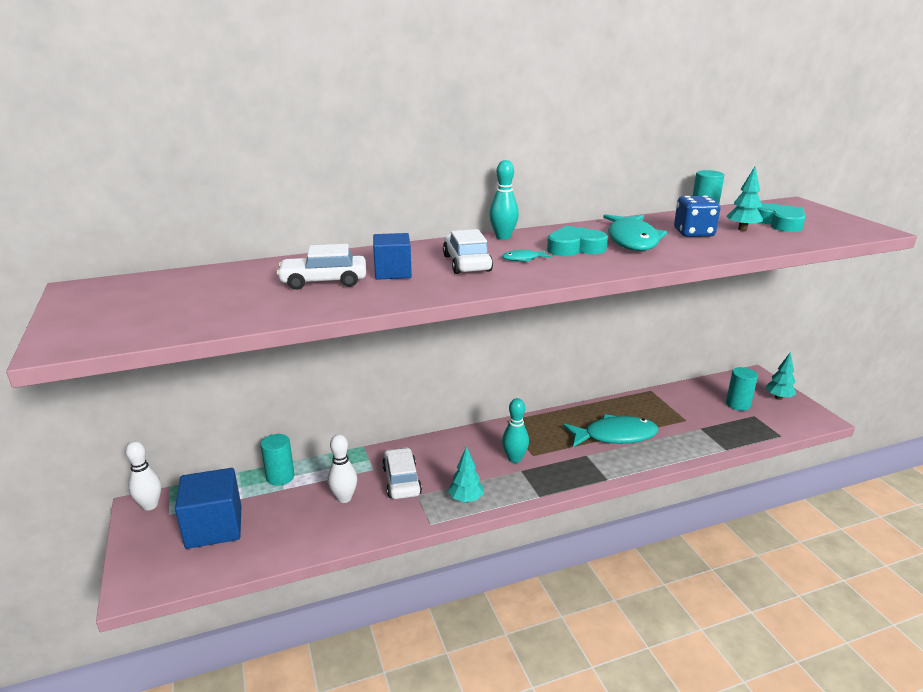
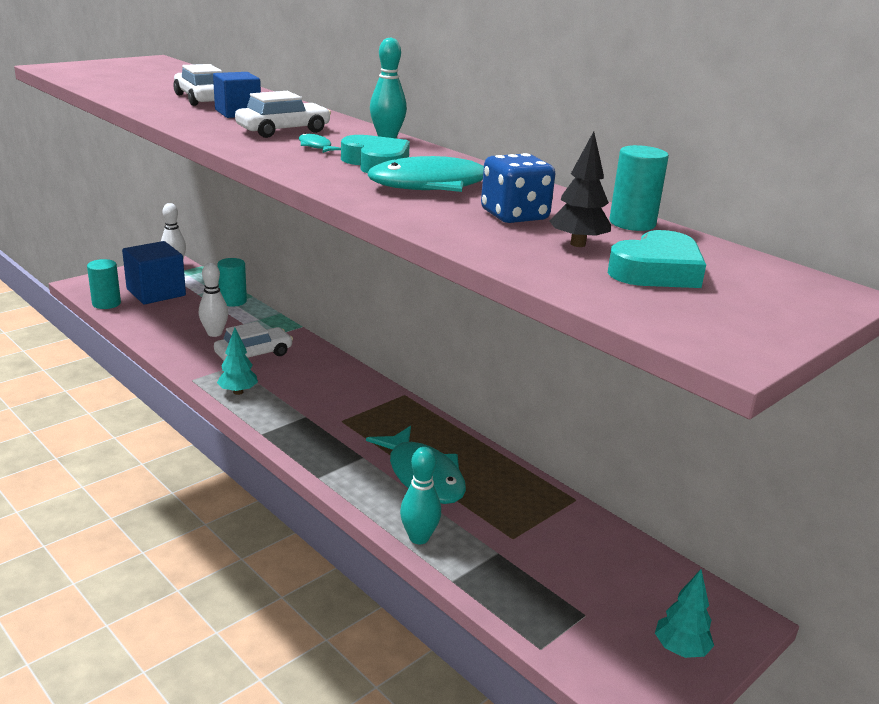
camera: 65 degrees right, 0 degrees up
(514, 459) = (327, 410): turquoise bowling pin -> turquoise bowling pin (419, 538)
(738, 404) = (609, 595): turquoise cylinder -> turquoise cylinder (106, 303)
(742, 229) = (577, 244): turquoise tree -> black tree

